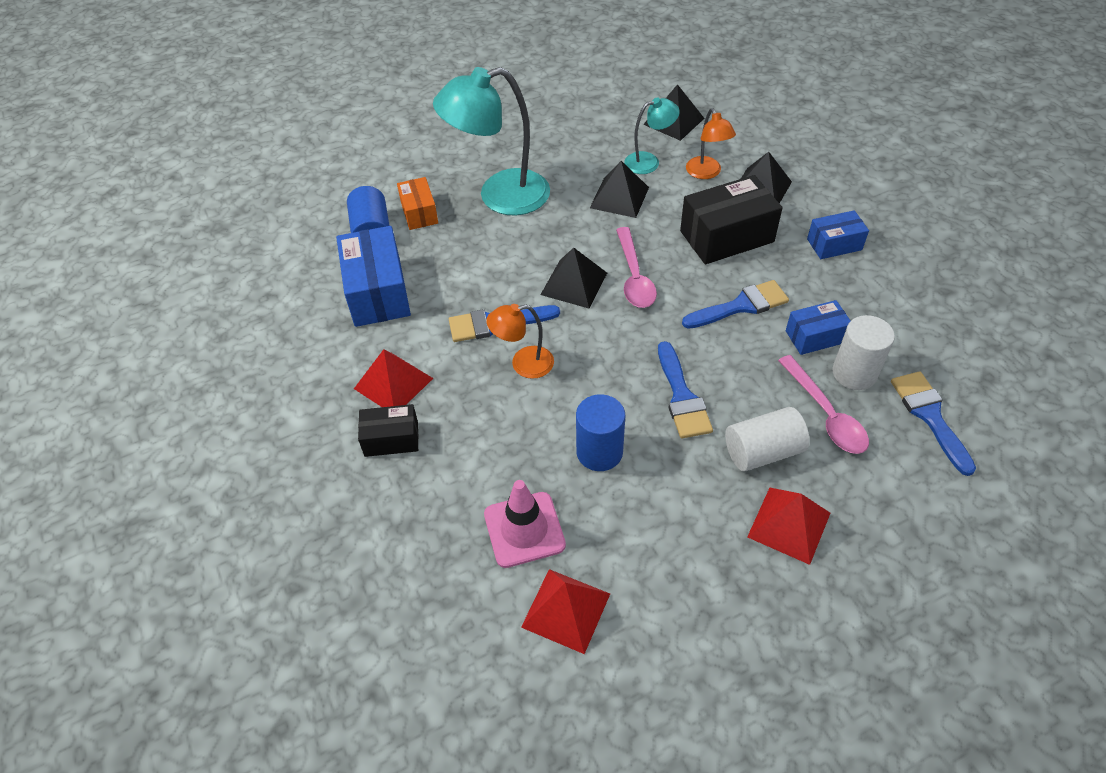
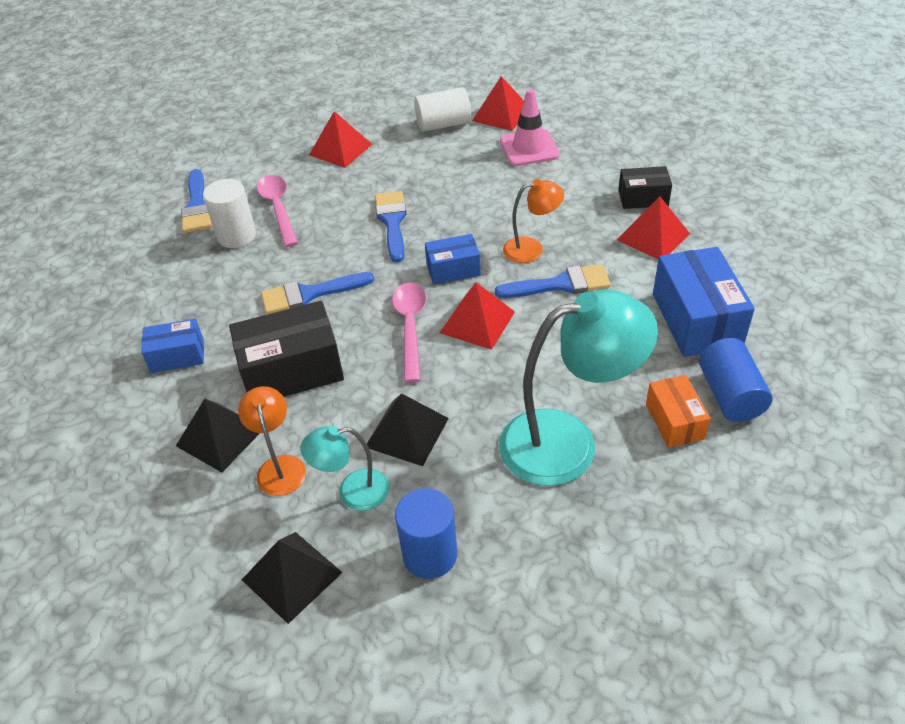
camera: 175 degrees left, 5 degrees down
(574, 283) = (477, 322): black pyramid -> red pyramid
(599, 452) = (469, 188): blue cylinder -> blue cylinder (430, 554)
(763, 452) = (340, 187): white cylinder -> white cylinder (443, 124)
(815, 336) = (253, 265): blue box -> blue box (453, 269)

